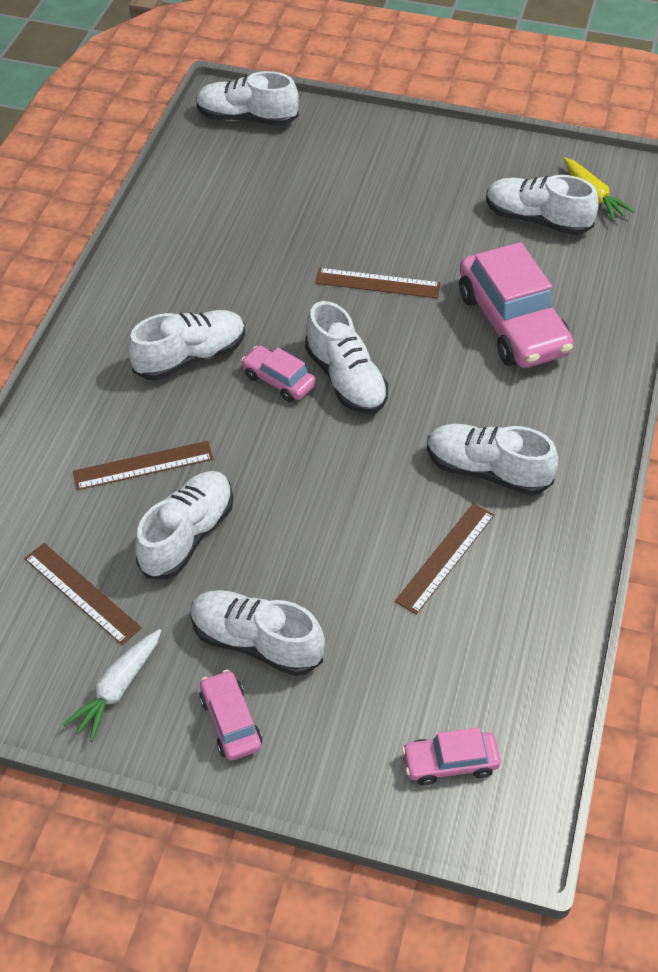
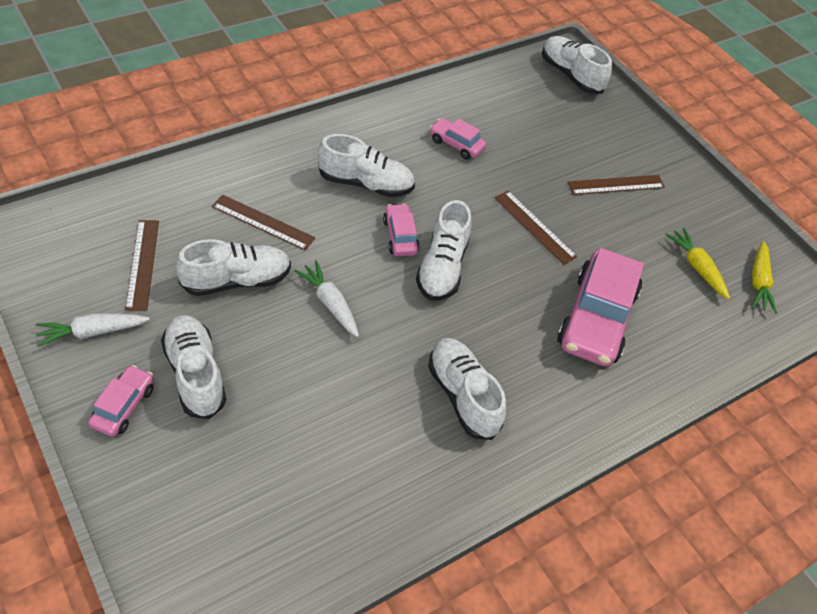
camera: 35 degrees right, 0 degrees up
(292, 486) = (330, 303): none -> white carrot
(445, 557) = (368, 425): brown ruler -> brown ruler (616, 185)
(450, 763) = (209, 554): pink car -> pink car (456, 144)
(537, 219) = (696, 267): white shoe -> yellow carrot

